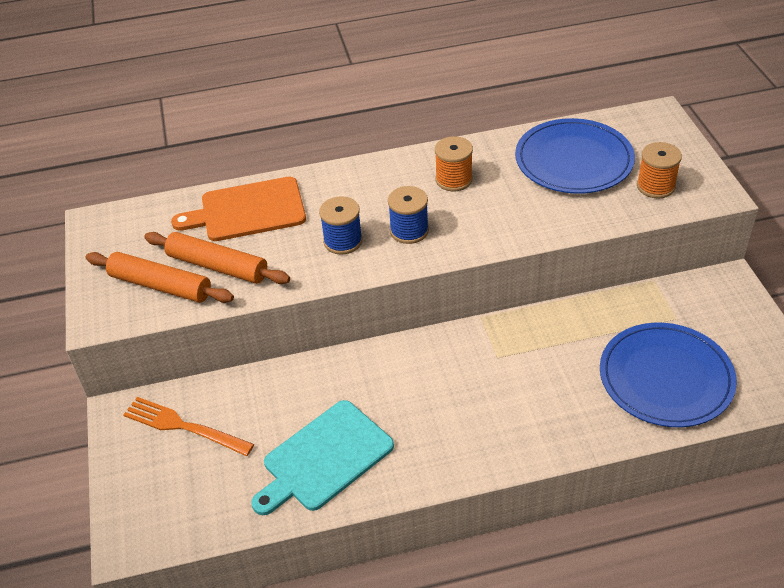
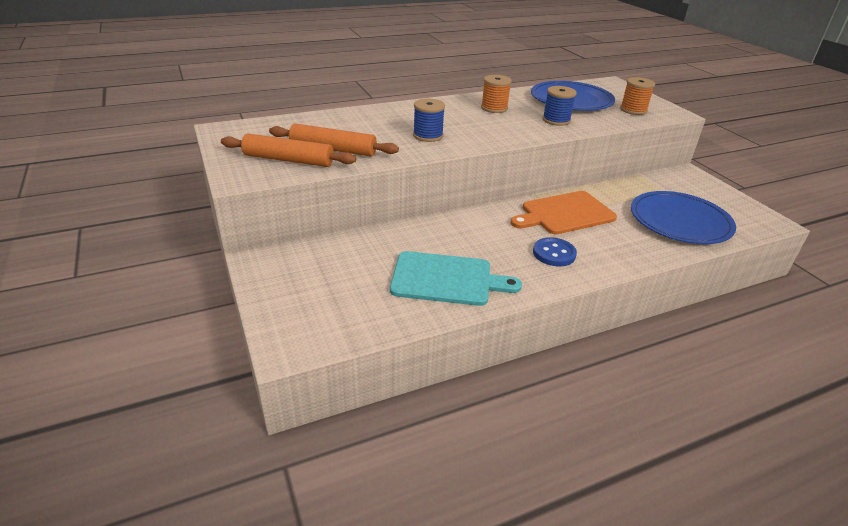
camera: 15 degrees left, 10 degrees down
(183, 426) = (317, 266): orange fork -> none
(248, 210) = (346, 123): orange cutting board -> orange cutting board (564, 214)
(324, 458) = (446, 279): turquoise cutting board -> turquoise cutting board turned 120 degrees counterclockwise
(409, 231) = (475, 130): blue spool -> blue spool (556, 120)
(469, 426) = (554, 253): none -> blue button

